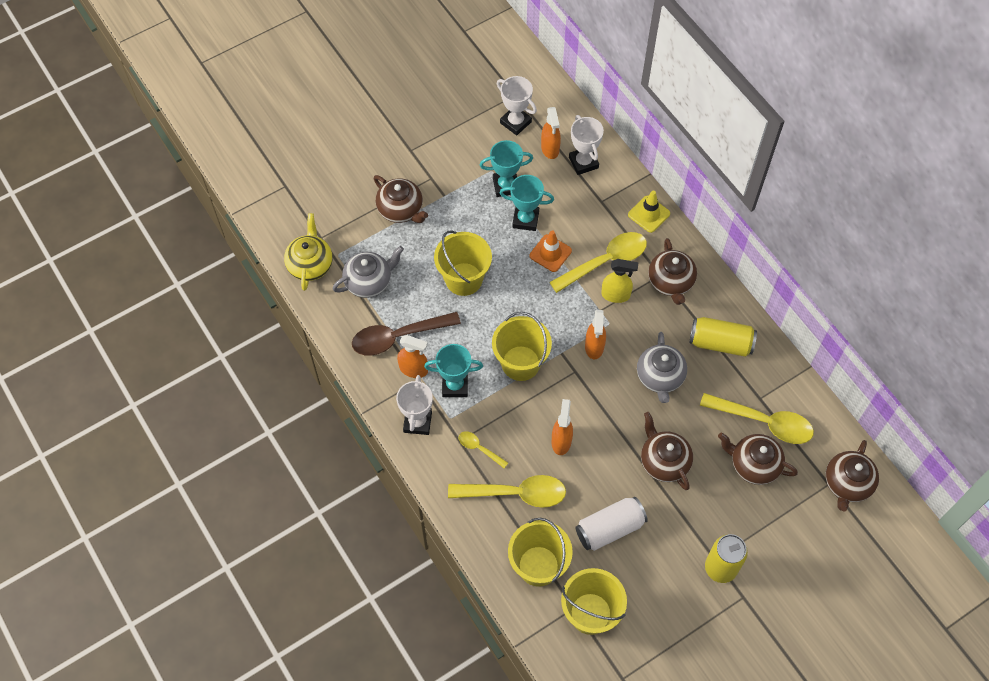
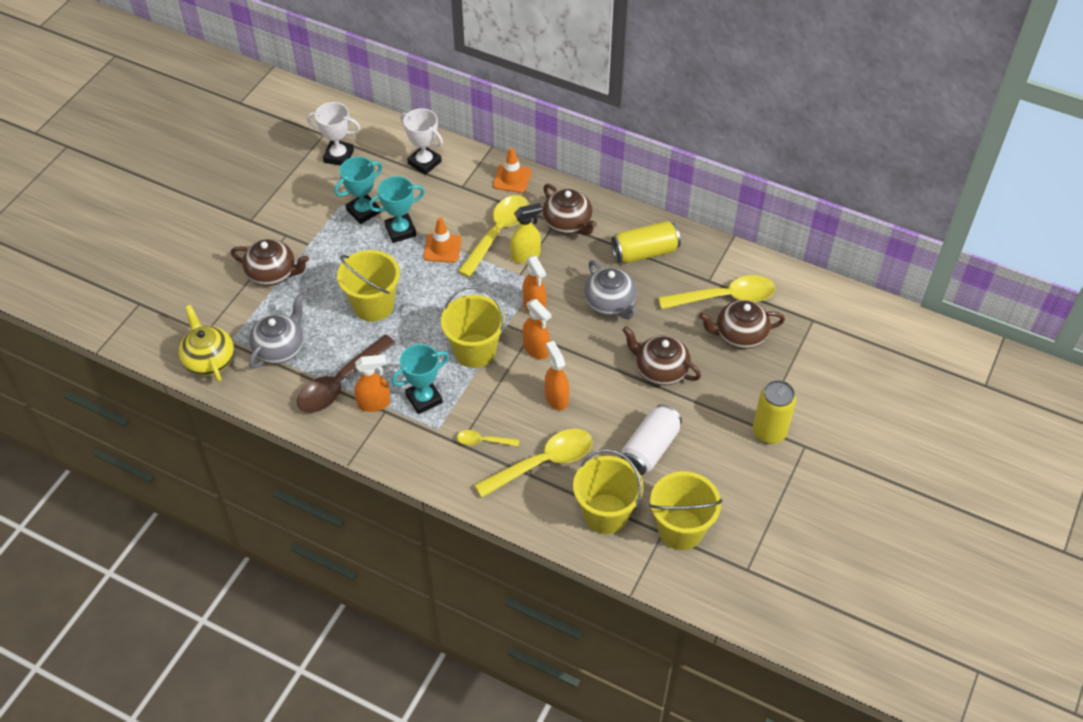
camera: 30 degrees left, 10 degrees down
(417, 422) = (407, 447): white trophy -> none
(550, 149) = (386, 164): orange spray bottle -> orange spray bottle (536, 349)
(649, 214) = (512, 179): yellow traffic cone -> orange traffic cone
(847, 483) = (827, 312): brown teapot -> none

